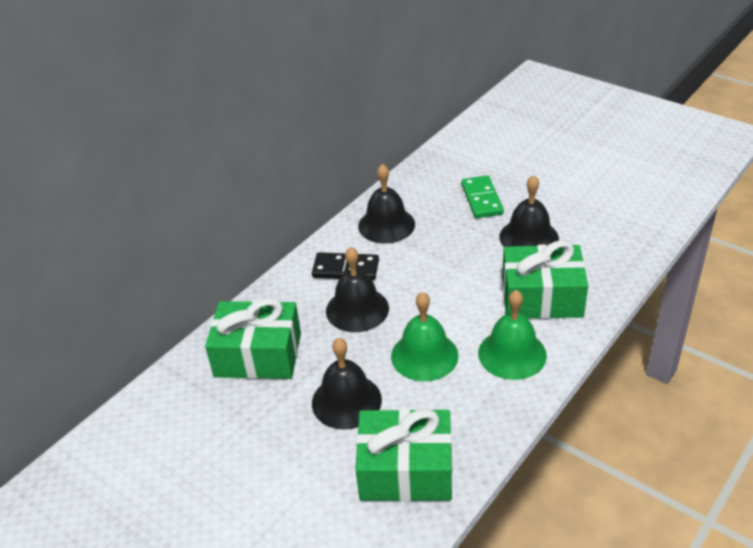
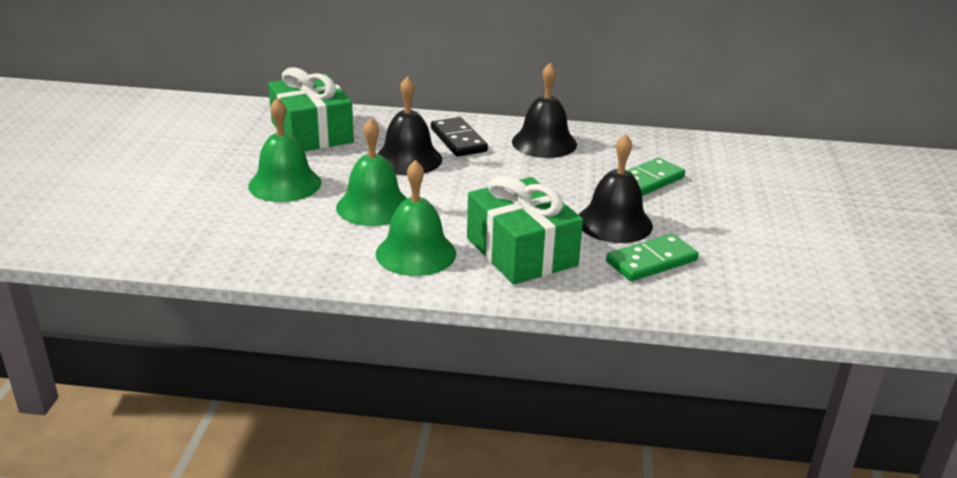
camera: 55 degrees right, 10 degrees down
(346, 401) = (285, 184): black bell -> green bell
(405, 470) = (217, 232): green gift -> none
(588, 241) = (651, 261): none -> green domino

